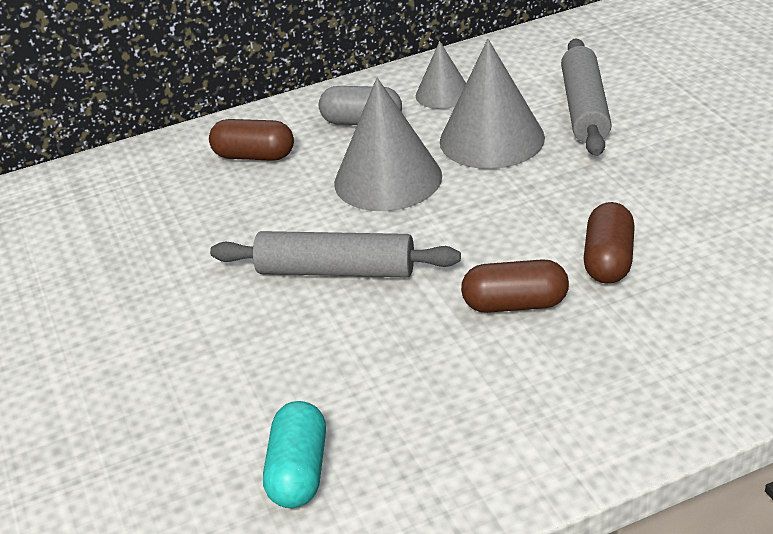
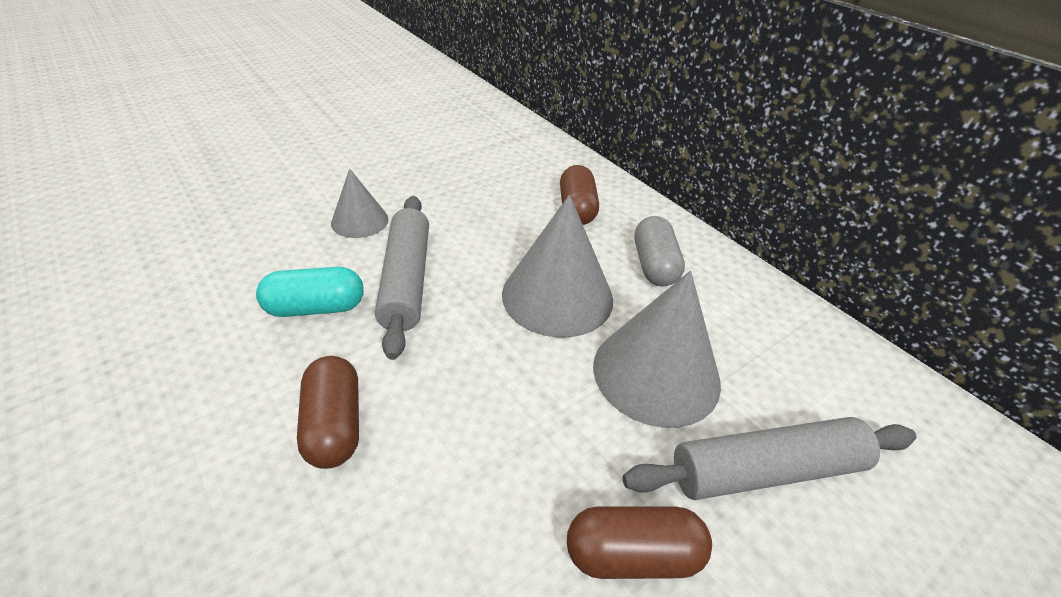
camera: 70 degrees right, 5 degrees up
(299, 471) = (143, 295): turquoise capsule -> turquoise capsule (316, 308)
(443, 94) = (734, 320): grey cone -> grey cone (359, 221)
(608, 260) = (411, 521): brown capsule -> brown capsule (632, 554)

